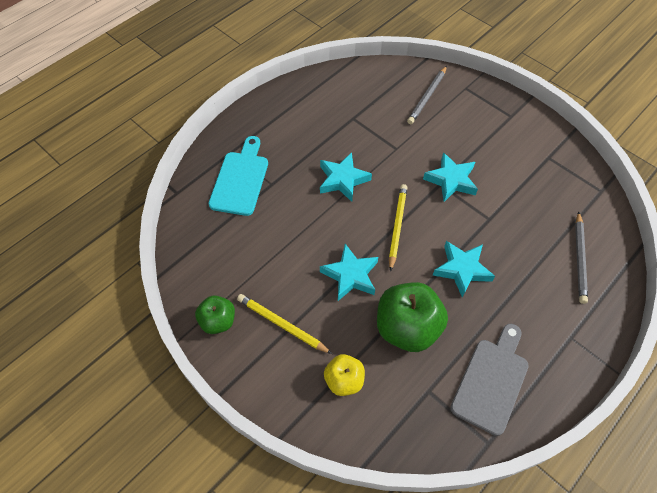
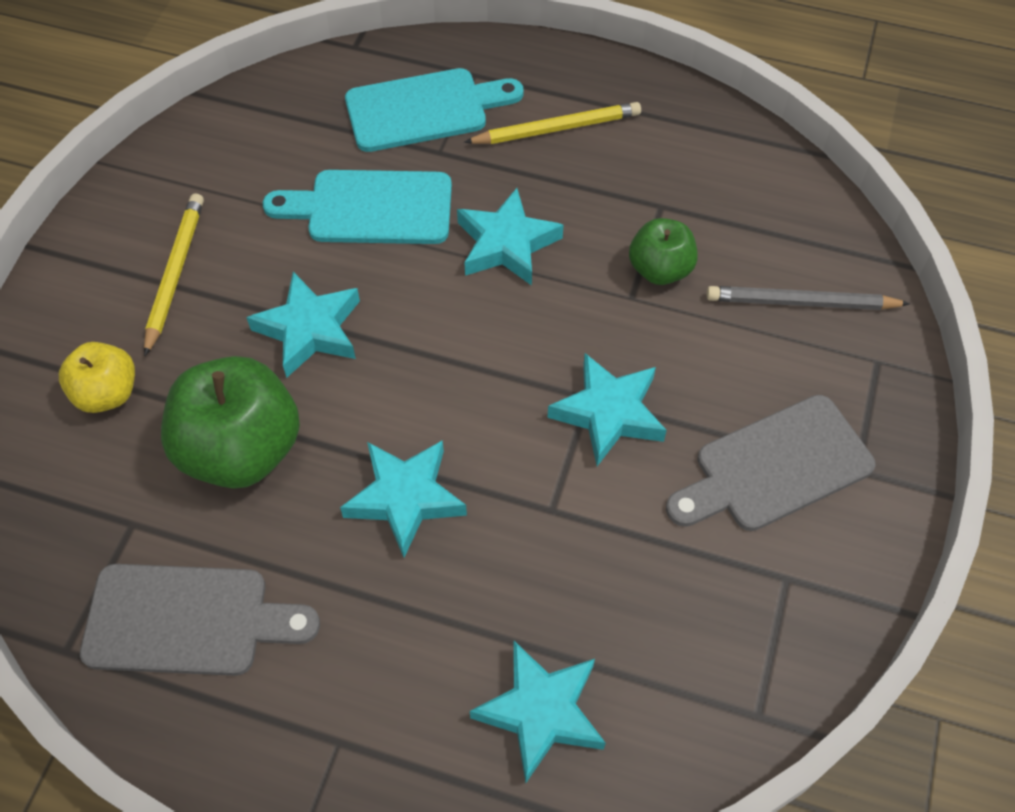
camera: 65 degrees right, 0 degrees up
(218, 321) = (148, 193): green apple -> green apple (660, 269)
(290, 224) = (371, 208): none -> turquoise cutting board
(397, 226) = (448, 361): yellow pencil -> yellow pencil (556, 128)
(499, 139) = (775, 467): none -> grey cutting board
(579, 259) = (541, 712): grey pencil -> turquoise star

